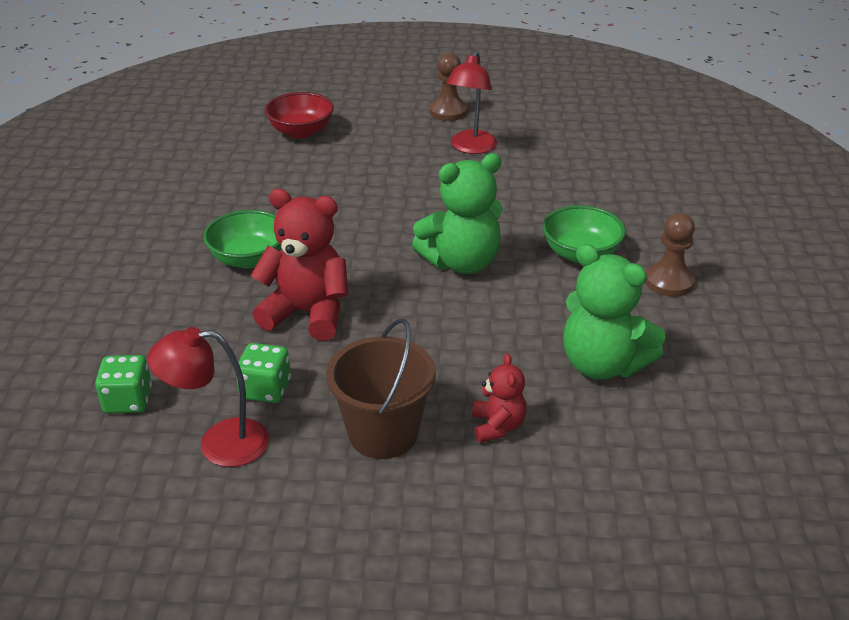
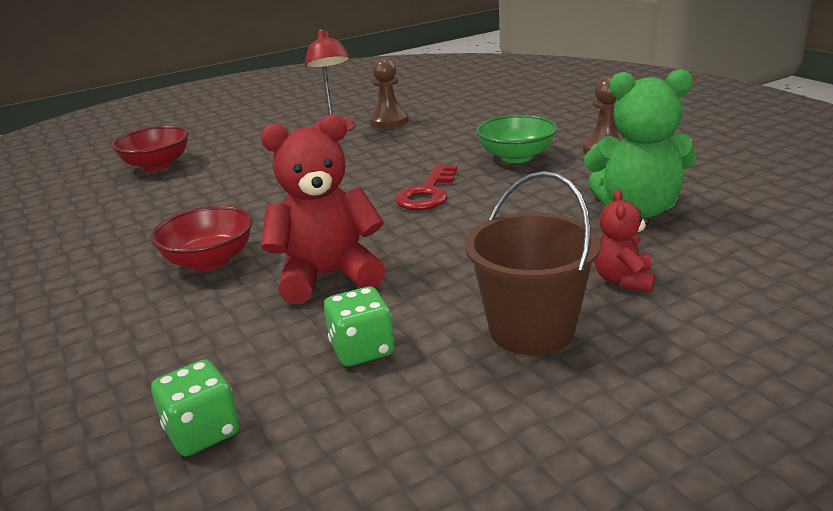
camera: 30 degrees left, 10 degrees down
(219, 443) = (370, 419): red lamp -> none
(248, 258) = (209, 261): green bowl -> red bowl
(448, 112) = (285, 118): brown pawn -> brown pawn (389, 121)
(461, 262) = (427, 193): green teddy bear -> red key
(497, 426) = (623, 280): red teddy bear -> red teddy bear turned 135 degrees counterclockwise

